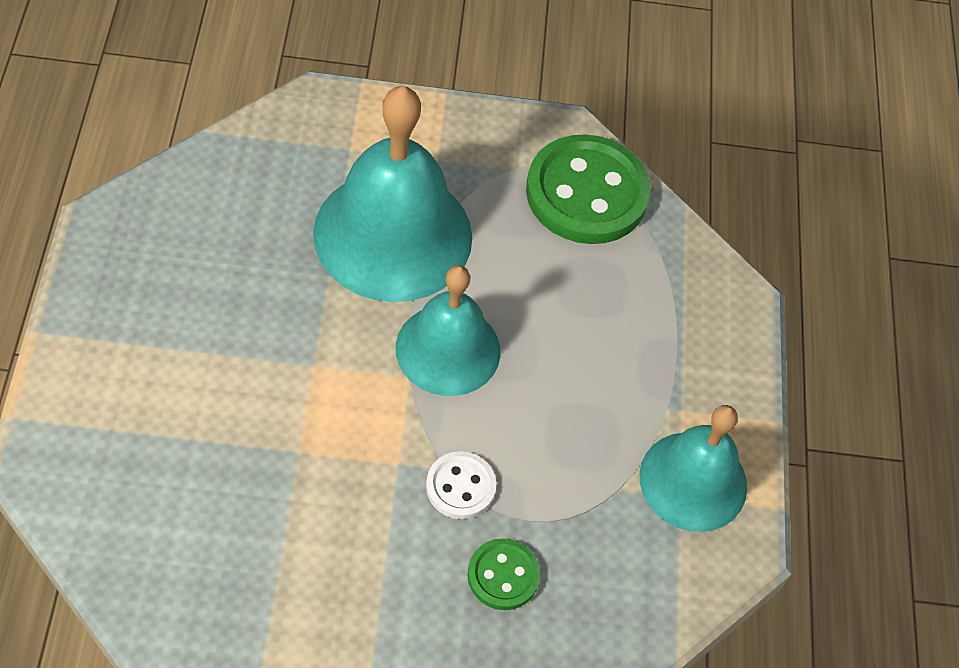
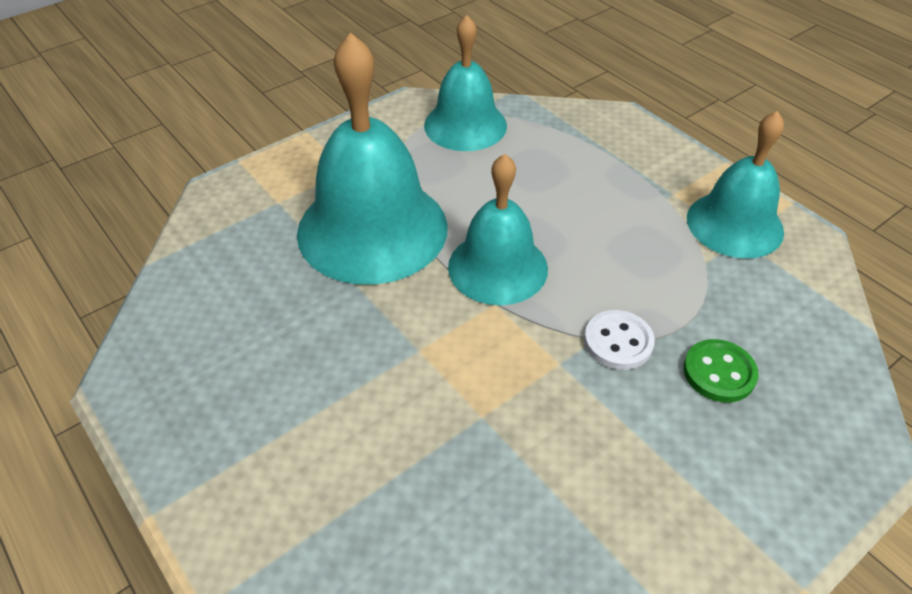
camera: 35 degrees left, 10 degrees down
(586, 193) = (465, 125): green button -> turquoise bell

